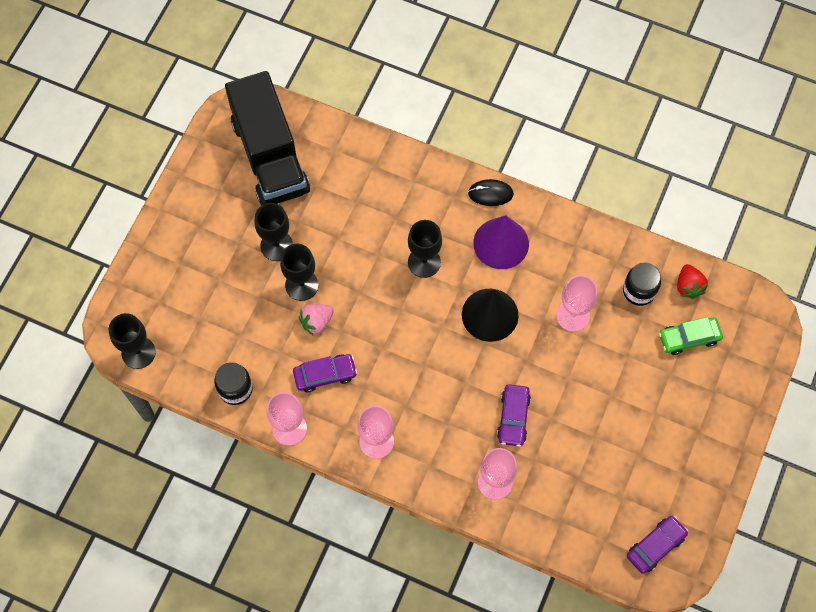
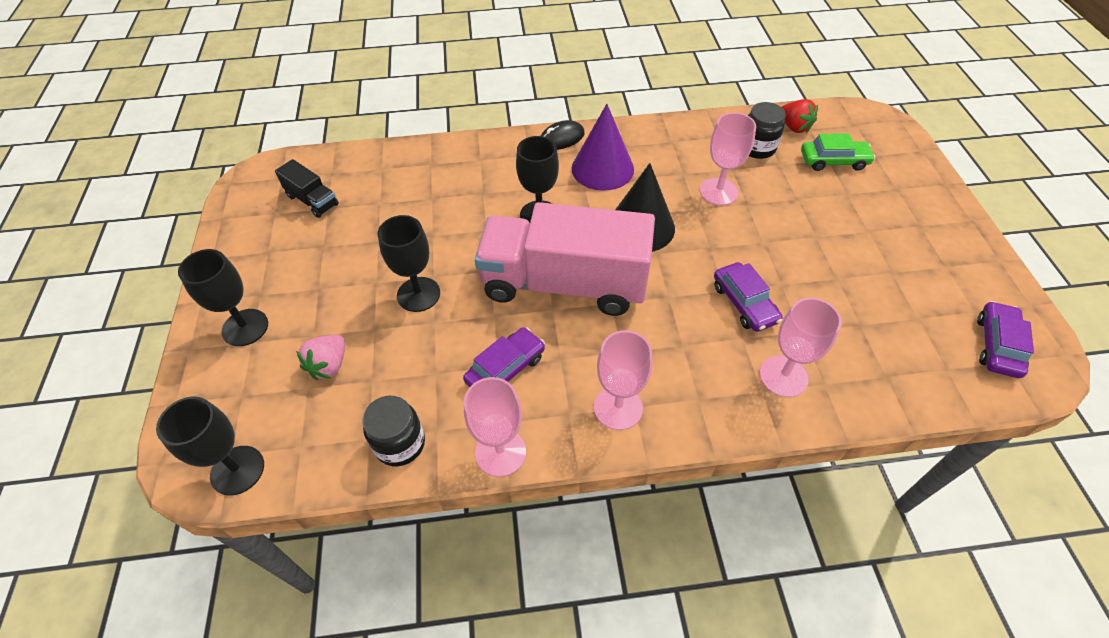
camera: 30 degrees left, 15 degrees down
(270, 156) = (312, 200): black truck -> black truck, size x0.42
(276, 246) = (366, 272): black goblet -> black goblet (245, 327)
(316, 322) = (459, 321): pink strawberry -> pink strawberry (329, 365)
(403, 332) = (564, 284): none -> pink truck
(689, 338) = (833, 161): green car -> green car turned 135 degrees counterclockwise

